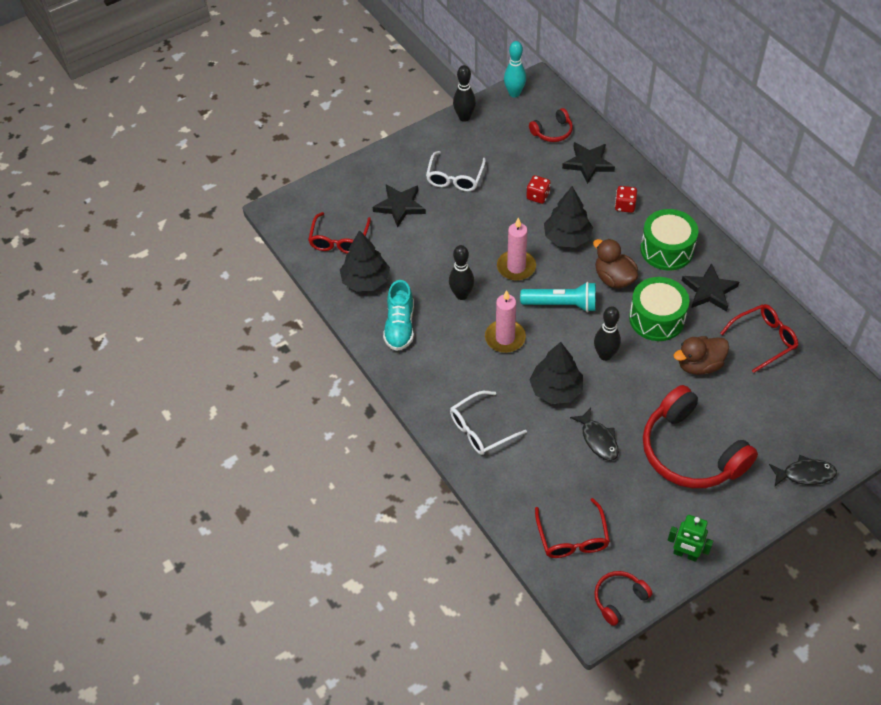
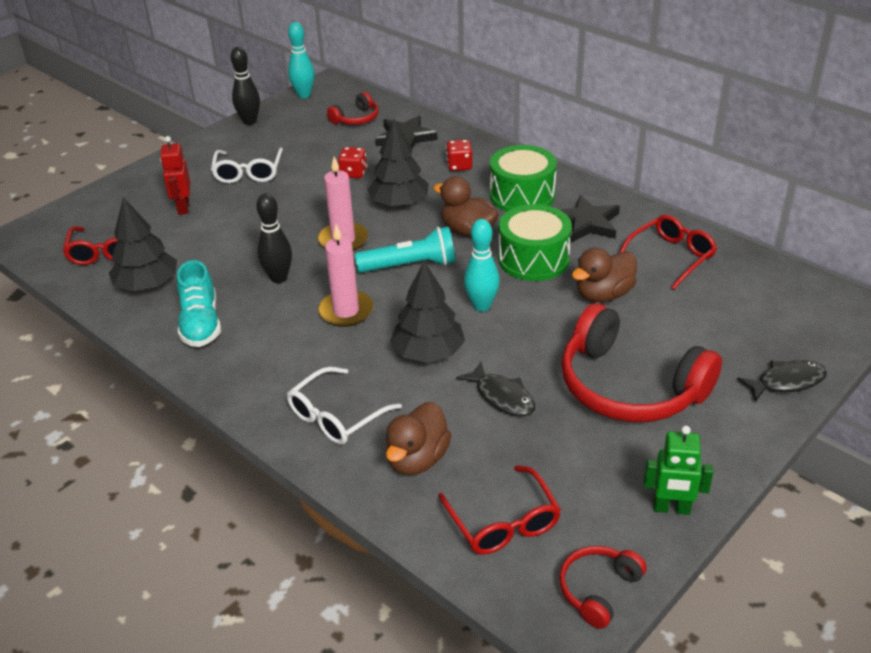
camera: 15 degrees left, 15 degrees down
(400, 206) = (183, 208): black star -> red robot
(528, 476) = (417, 459): none -> brown duck
(605, 355) = (481, 306): black bowling pin -> turquoise bowling pin

